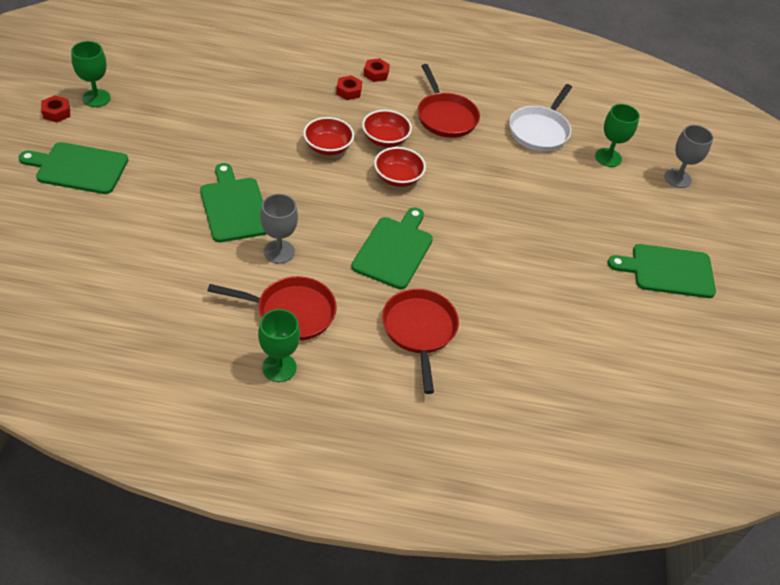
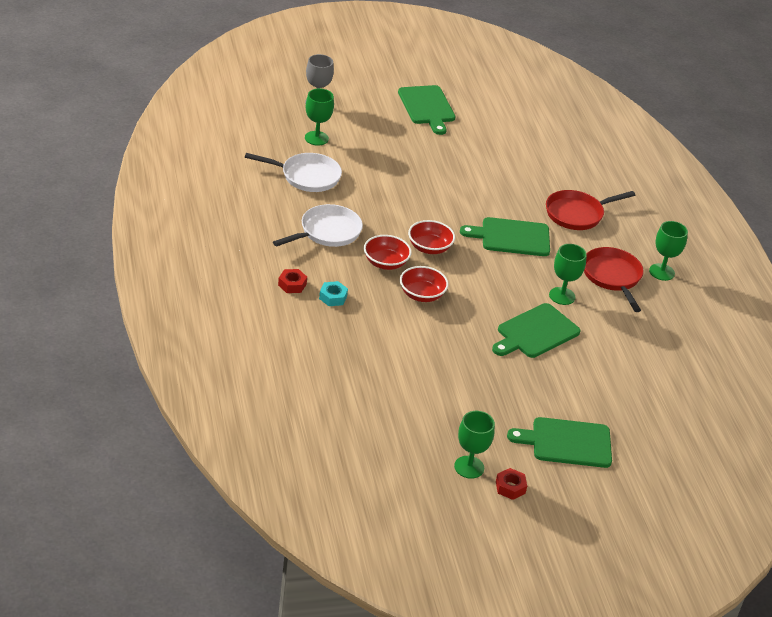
camera: 110 degrees left, 10 degrees down
(78, 168) = (567, 442): green cutting board -> green cutting board turned 105 degrees clockwise
(279, 252) = (562, 296): grey goblet -> green goblet
(349, 91) = (333, 297): red nut -> turquoise nut
(445, 116) = (327, 232): red pan -> white pan

